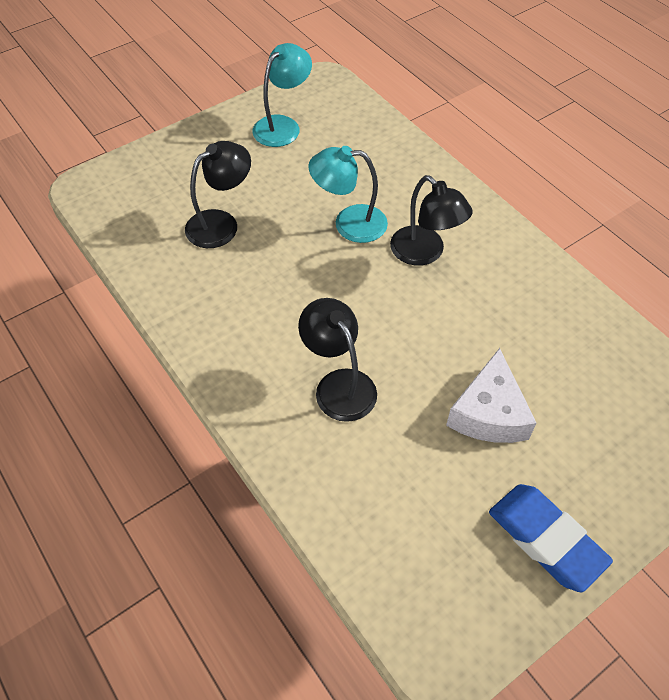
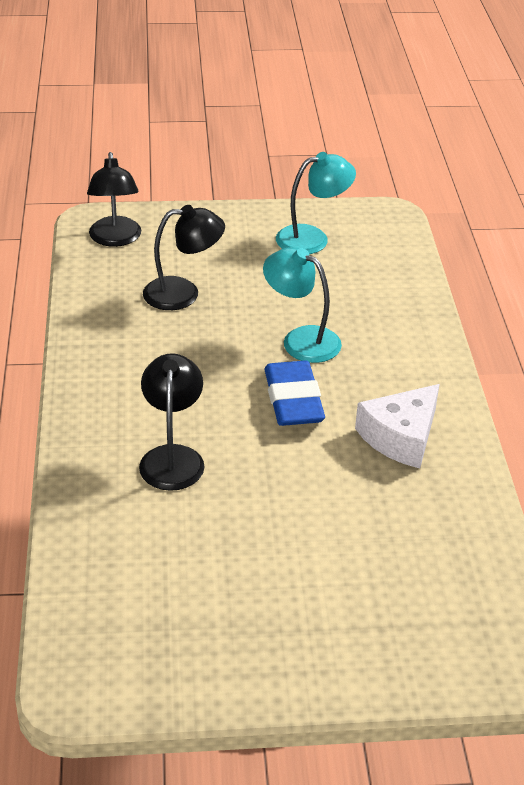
camera: 30 degrees right, 15 degrees down
(425, 253) = (351, 393): black lamp -> black lamp (115, 239)
(488, 413) = (289, 541): white cheese -> white cheese (401, 437)
(546, 539) = (247, 659): blue eraser -> blue eraser (293, 400)

